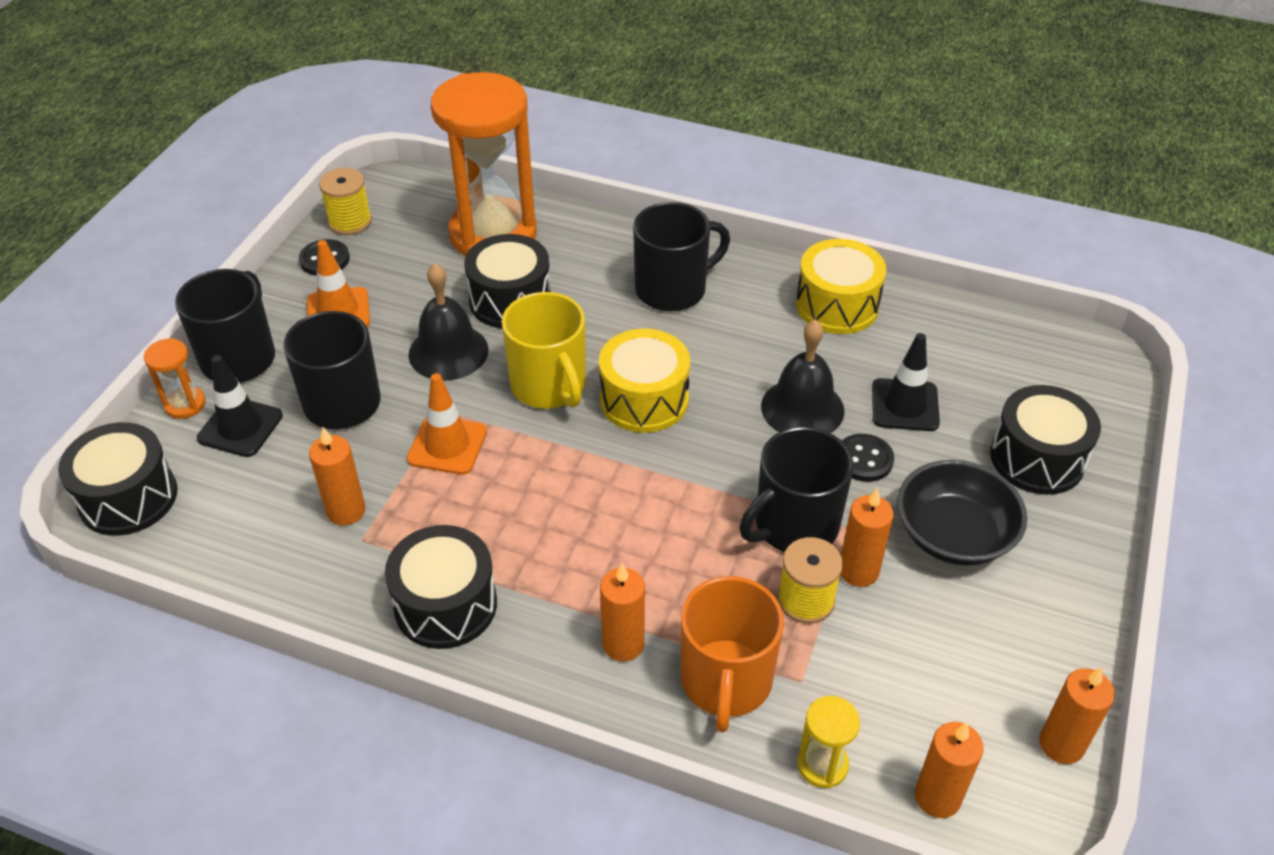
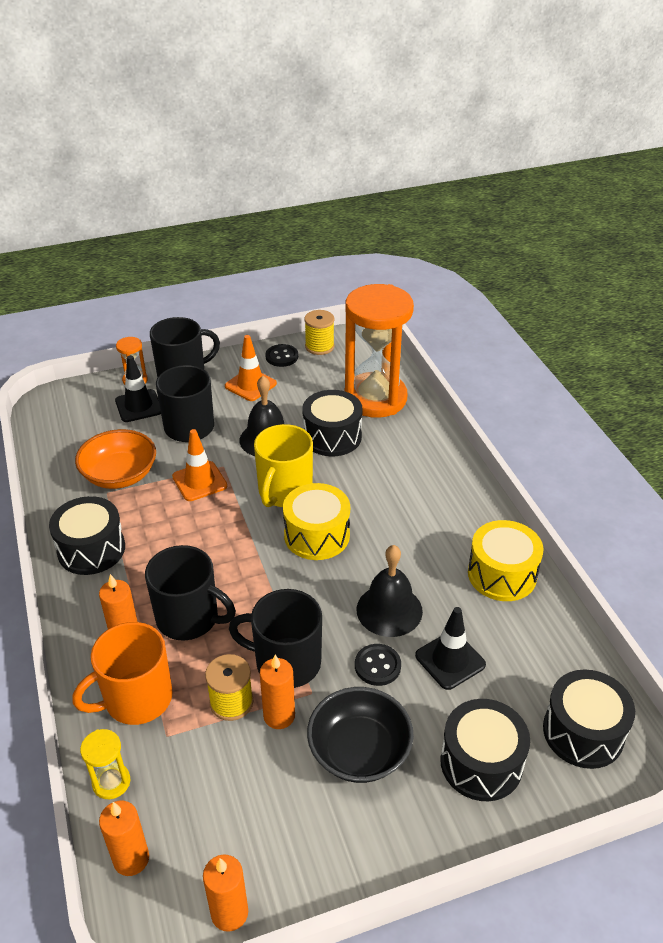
camera: 50 degrees right, 5 degrees down
(128, 497) = (61, 403): black drum -> black drum (583, 732)
(346, 511) = (120, 475): orange candle -> orange bowl
(672, 289) = (422, 493): black mug -> black mug (189, 618)

